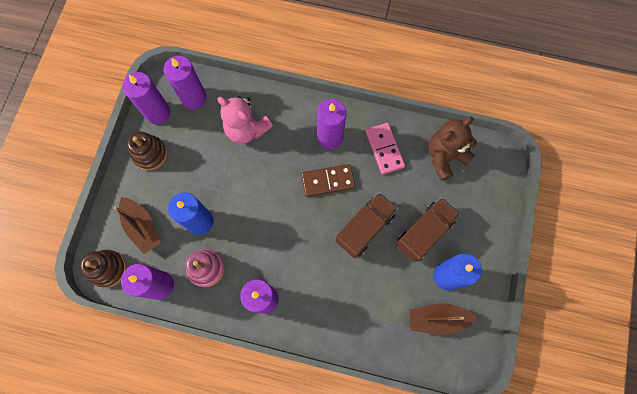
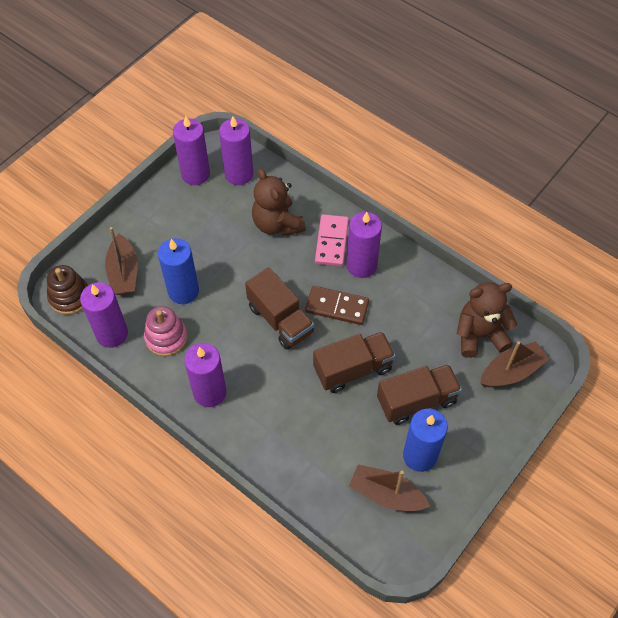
camera: 25 degrees right, 15 degrees down
(150, 154) = (167, 209): brown stacking toy -> none
(246, 129) = (277, 224): pink teddy bear -> brown teddy bear
(289, 212) = (280, 320): none -> brown truck
(384, 149) = (415, 300): pink domino -> pink domino (331, 242)
(481, 177) = (511, 371): none -> brown boat

